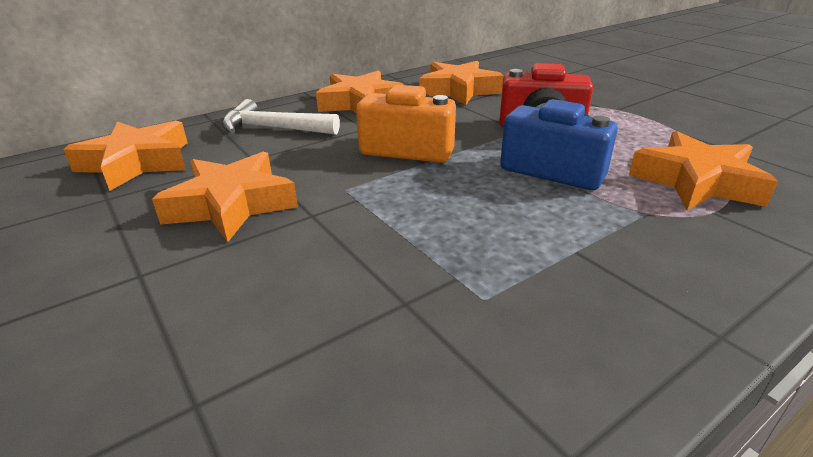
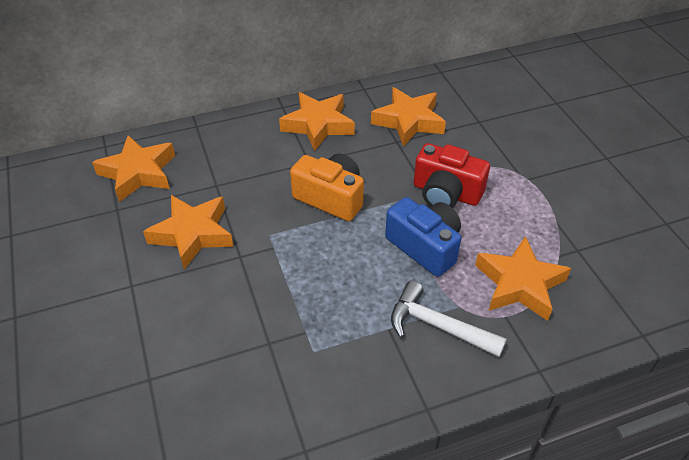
camera: 15 degrees right, 15 degrees up
(273, 128) = (240, 149): white hammer -> white hammer (437, 326)

